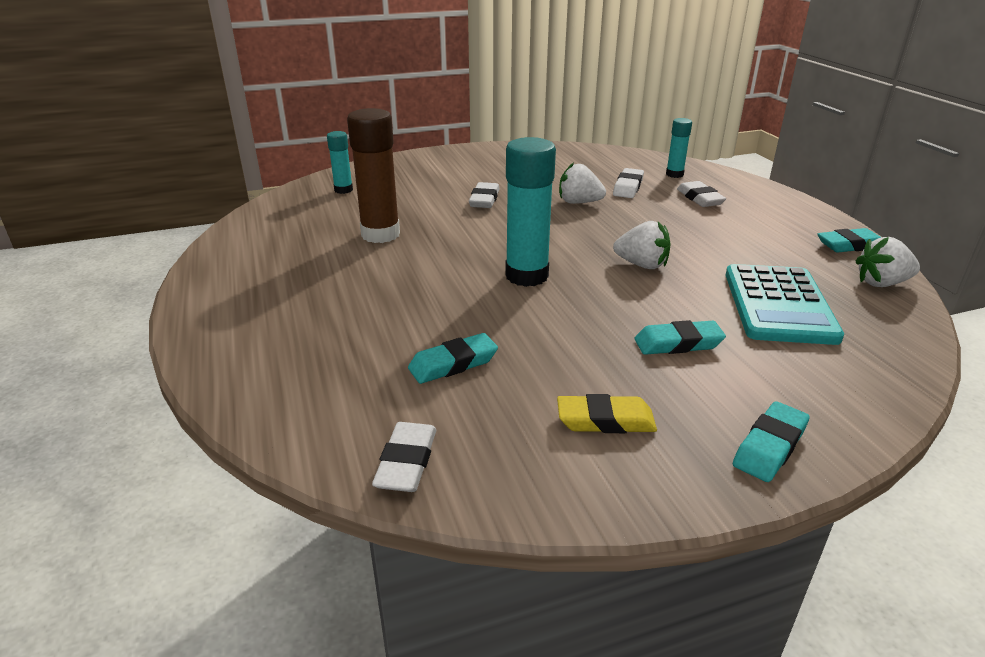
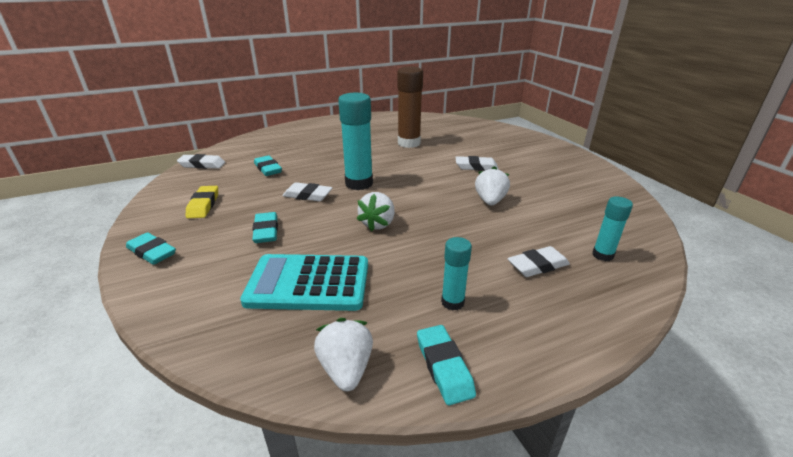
camera: 85 degrees right, 0 degrees up
(343, 190) = (469, 129): turquoise glue stick -> turquoise glue stick (452, 302)
(628, 187) = (542, 225): white eraser -> white eraser (308, 195)

